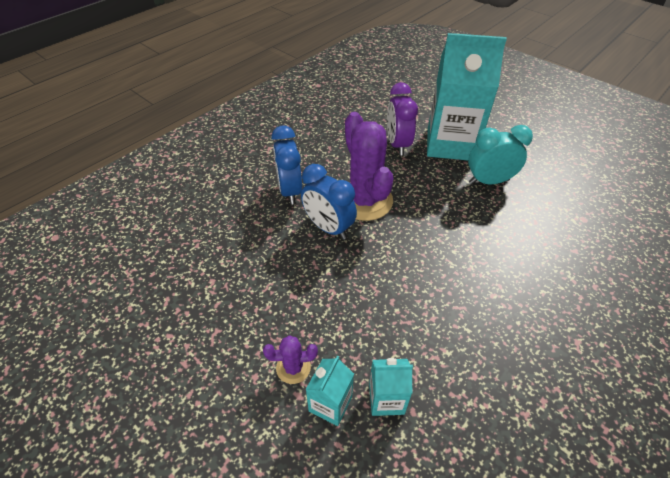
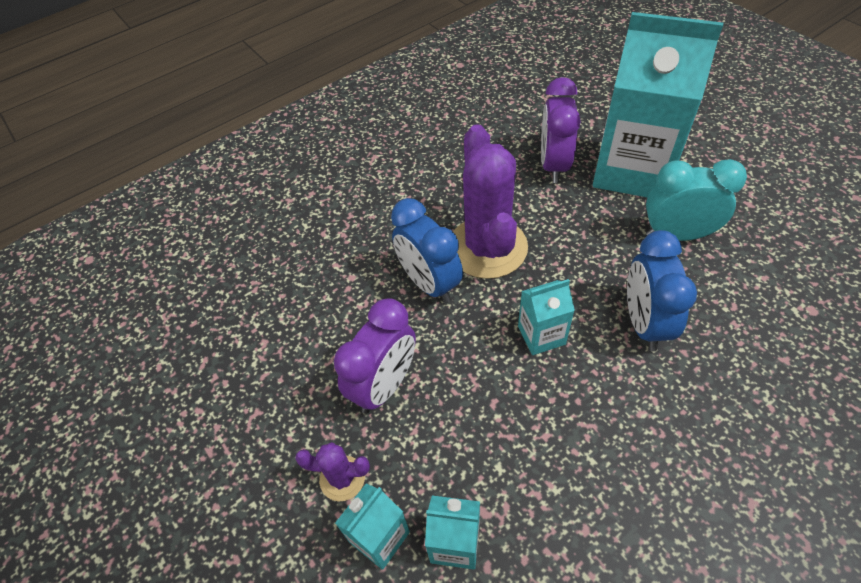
camera: 15 degrees right, 5 degrees up
(290, 191) = (388, 223): blue clock -> blue clock (644, 323)
(311, 299) = (385, 385): none -> purple clock
(415, 253) = (541, 335): none -> turquoise carton

